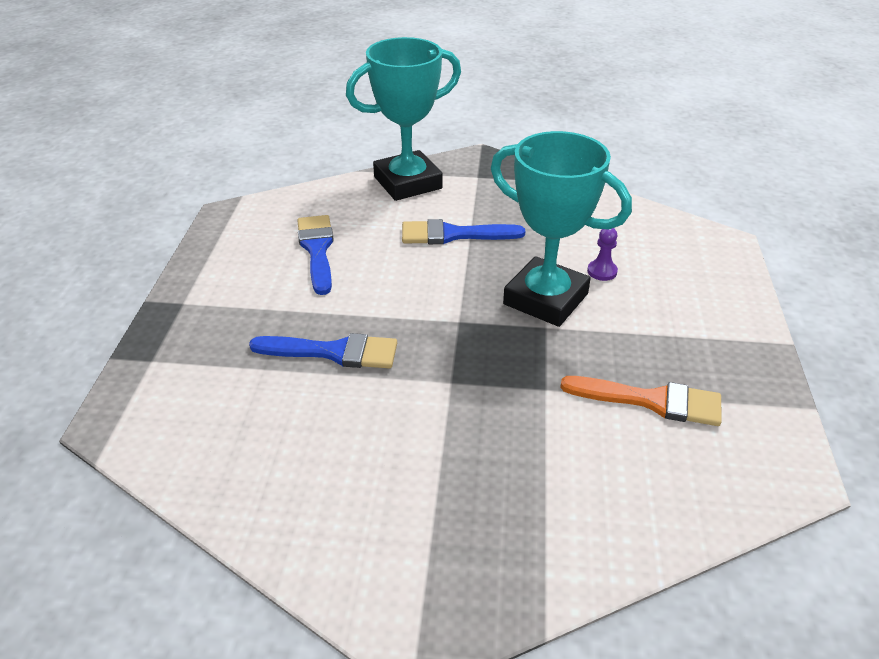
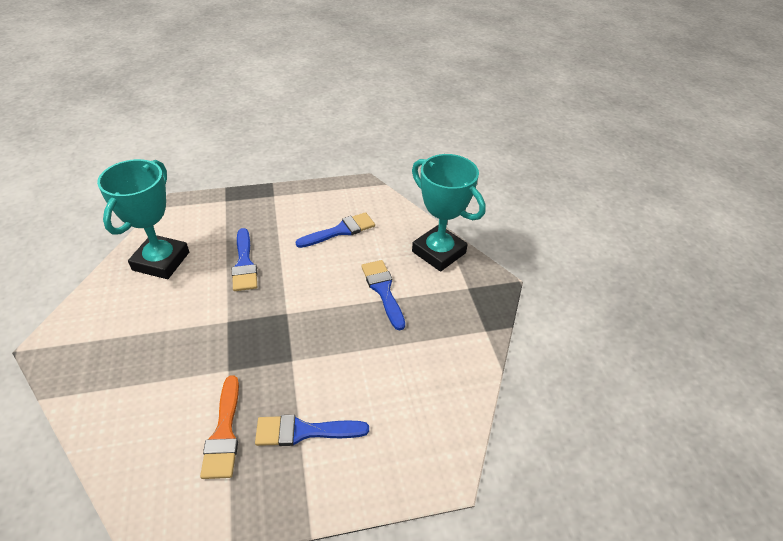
camera: 70 degrees right, 5 degrees up
(545, 299) = (323, 355): turquoise trophy -> turquoise trophy (161, 261)
(602, 271) = (368, 385): purple pawn -> none
(658, 330) = (304, 431): none -> blue brush

